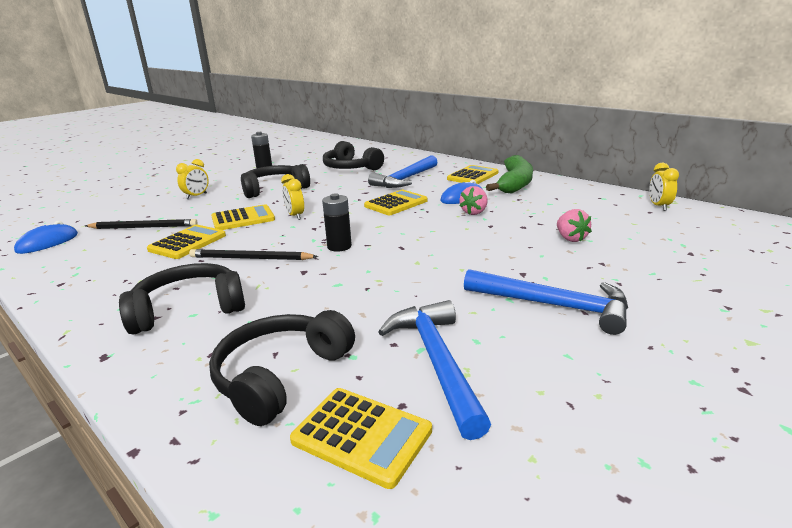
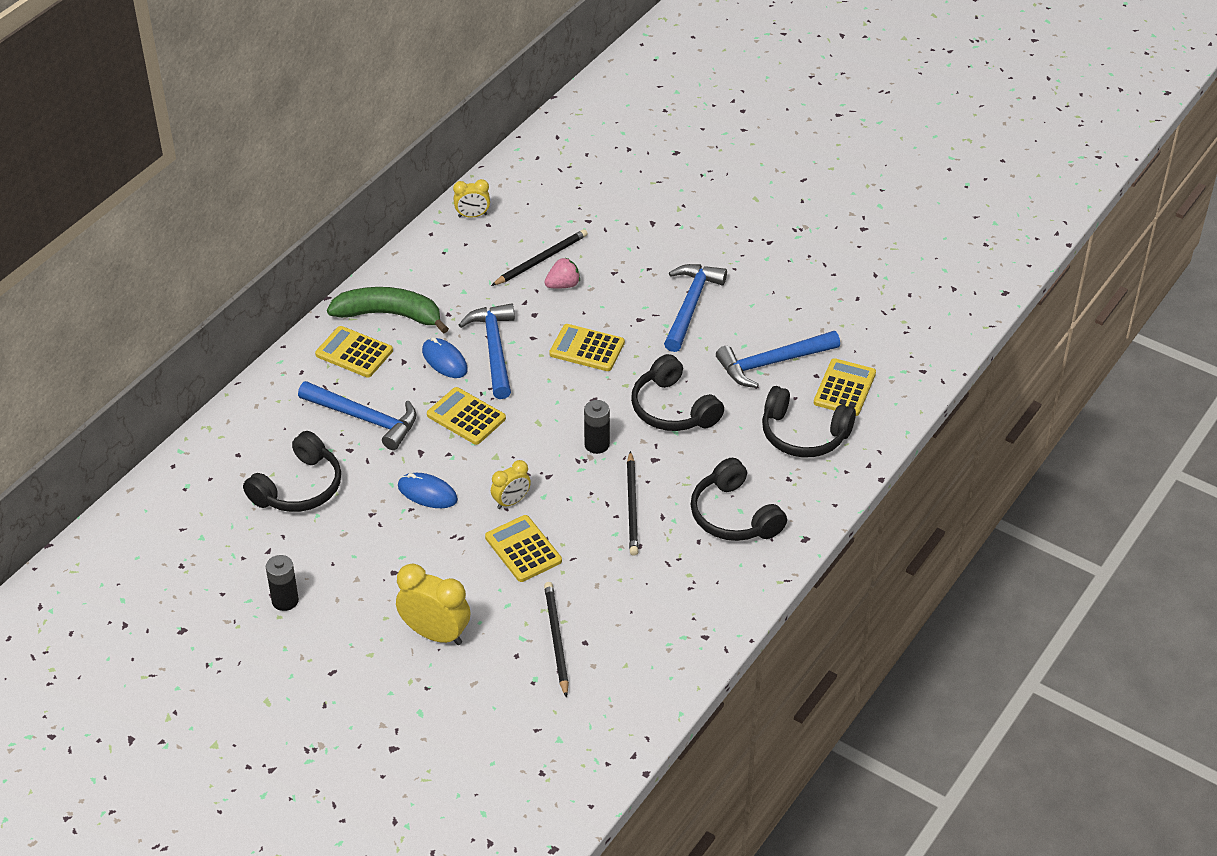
camera: 100 degrees left, 20 degrees up
(48, 243) = (611, 714): blue mouse -> blue mouse (427, 493)
(187, 243) = (599, 574): yellow calculator -> yellow calculator (587, 348)
(196, 196) = (435, 634): yellow clock -> yellow clock, size x1.71
(274, 189) = (404, 552): black headphones -> black headphones (672, 409)
(474, 212) = (494, 349): pink strawberry -> blue hammer
(607, 230) = (541, 260): none -> black pencil

